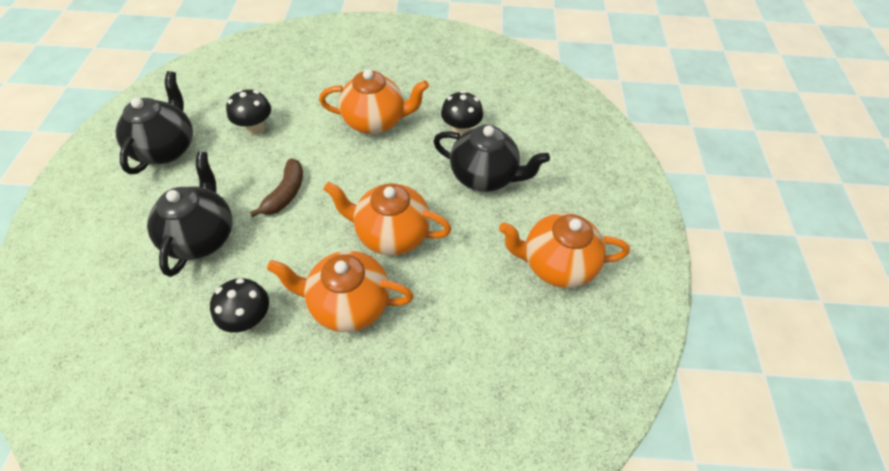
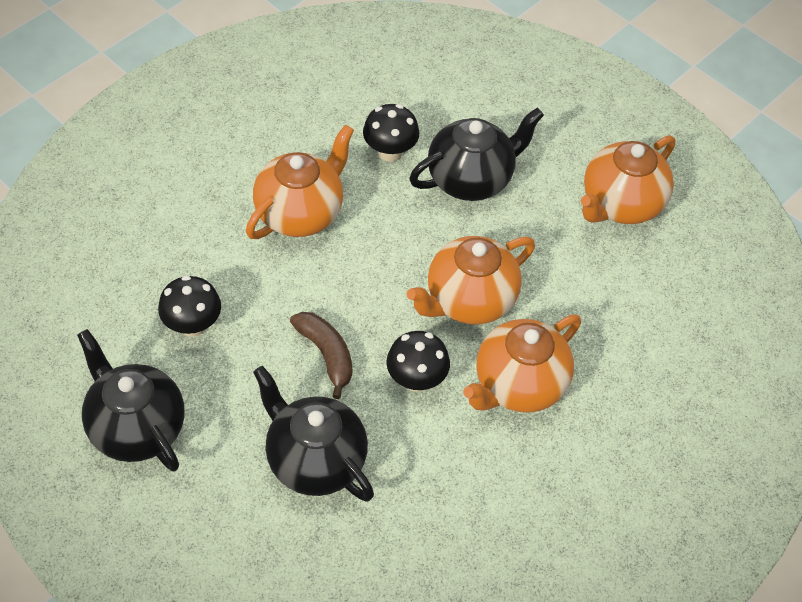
camera: 50 degrees left, 0 degrees up
(249, 319) = (462, 474): black mushroom -> black mushroom (416, 379)

